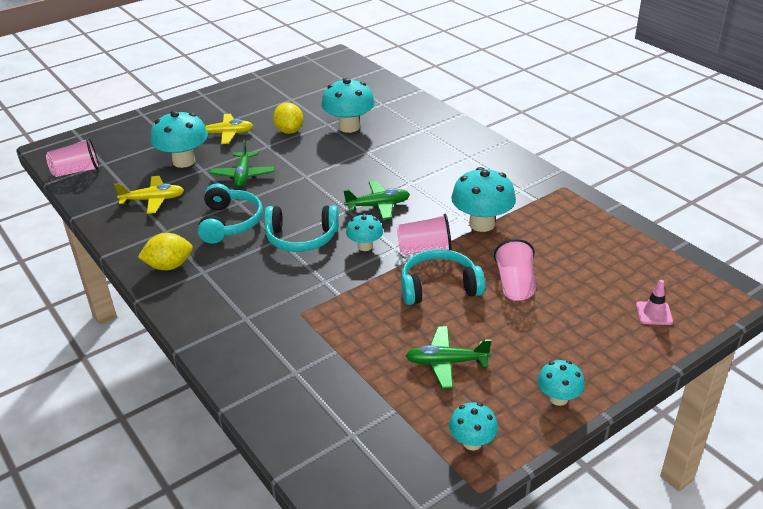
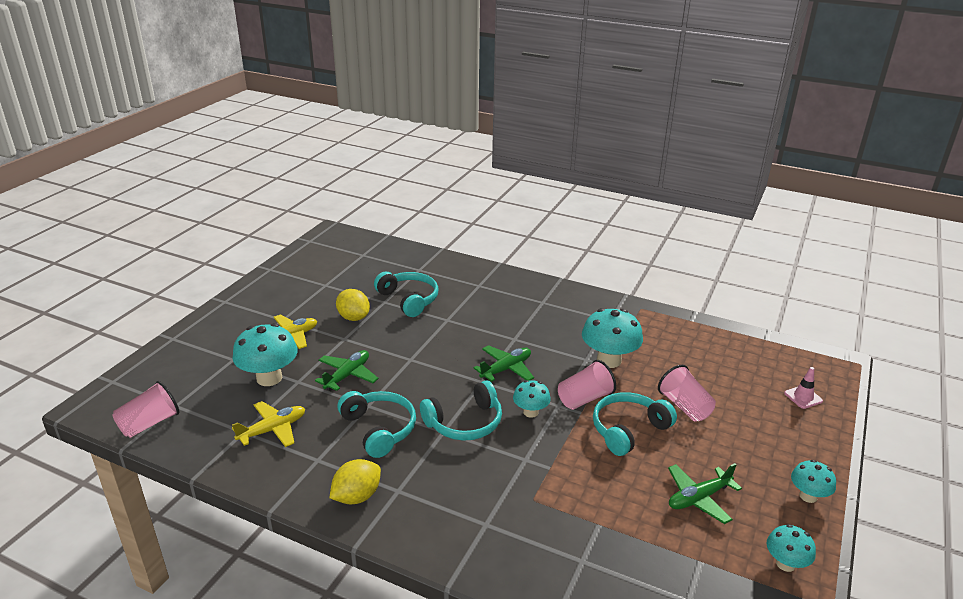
camera: 30 degrees left, 5 degrees down
(243, 175) = (347, 375): green plane -> green plane turned 120 degrees counterclockwise
(349, 127) = (409, 299): turquoise mushroom -> turquoise headphones

